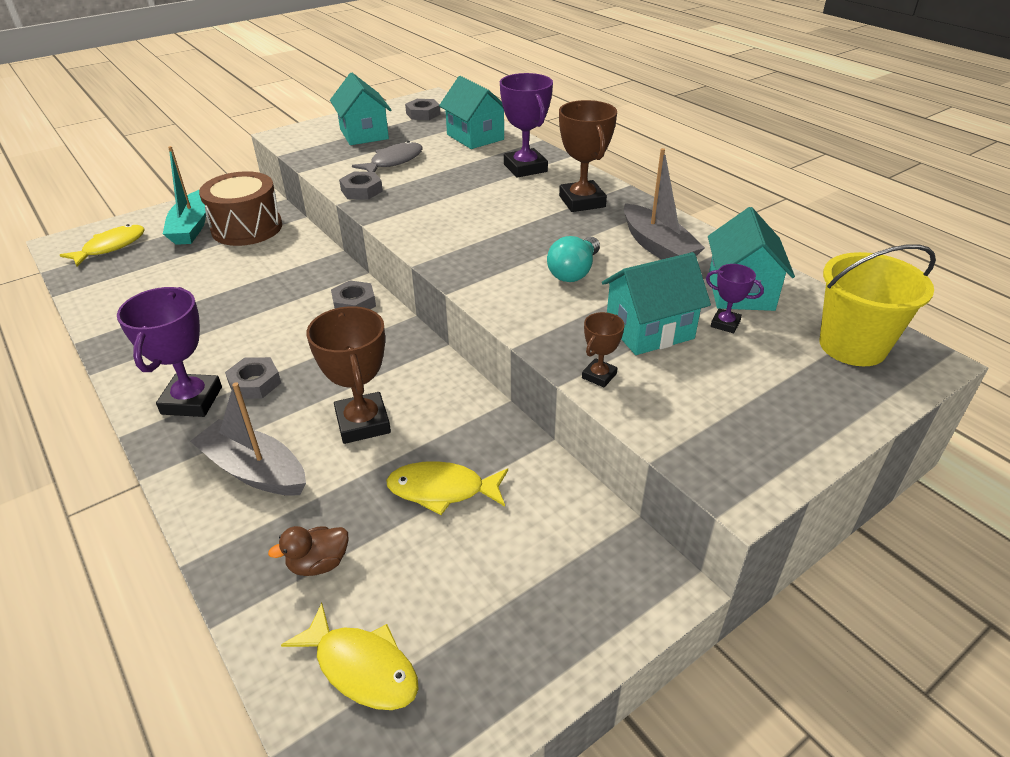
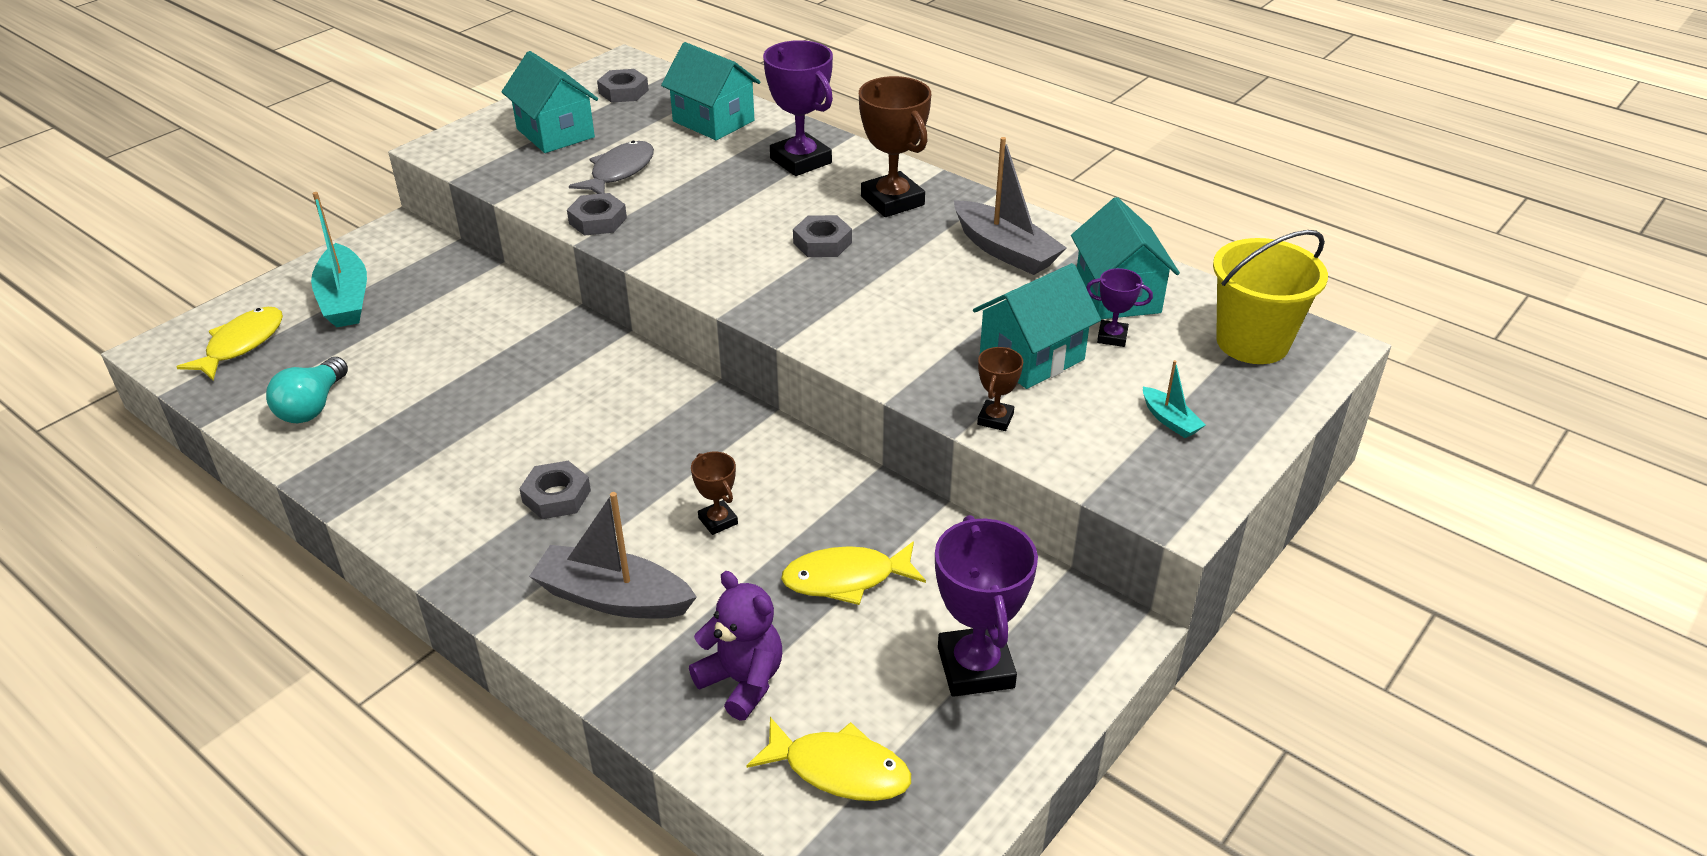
camera: 15 degrees left, 0 degrees up
(192, 400) = (486, 531): purple trophy -> purple trophy (976, 667)
(247, 228) = (428, 289): brown drum -> none
(318, 563) = (742, 681): brown duck -> purple teddy bear
(354, 303) = (633, 374): grey nut -> grey nut (822, 243)
(363, 423) = (718, 521): brown trophy -> brown trophy, size x0.51
(574, 272) = (919, 297): turquoise light bulb -> turquoise light bulb (312, 406)
(756, 401) = (1170, 420): none -> turquoise boat

